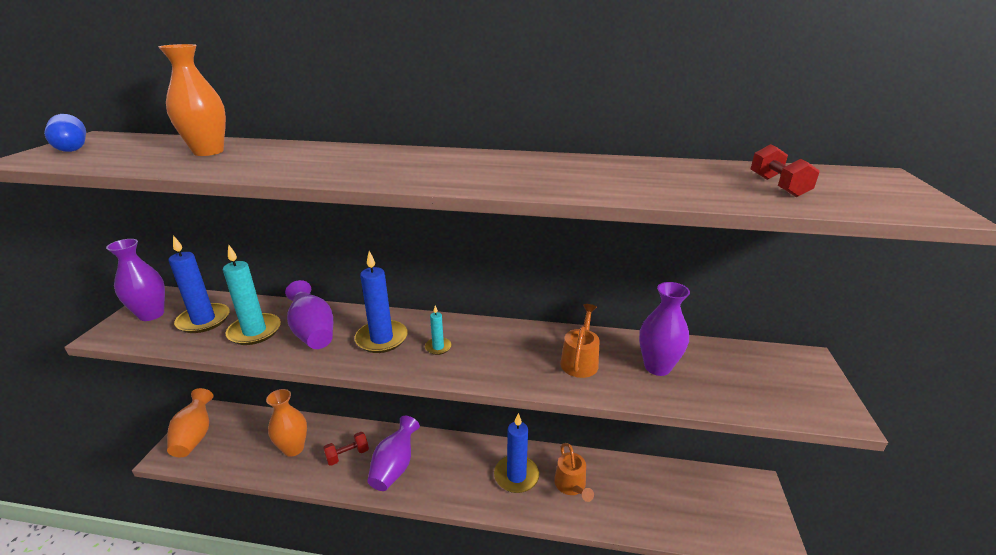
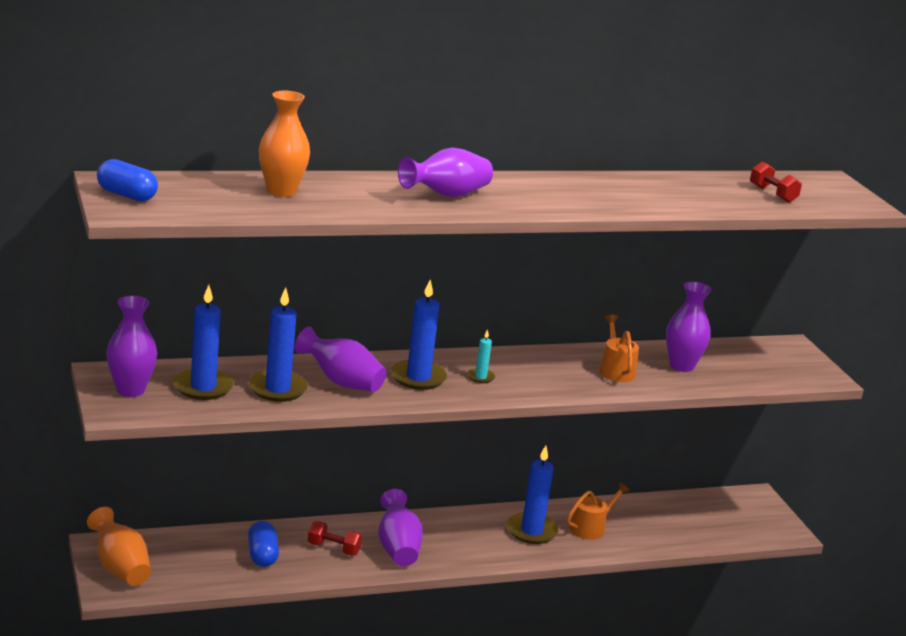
camera: 30 degrees left, 5 degrees down
(254, 331) = (277, 389): turquoise candle -> blue candle
(293, 448) = (262, 555): orange vase -> blue capsule
(347, 455) = (333, 549): red dumbbell -> red dumbbell turned 75 degrees clockwise
(359, 163) = (446, 195): none -> purple vase
(571, 485) = (591, 528): orange watering can -> orange watering can turned 90 degrees counterclockwise

